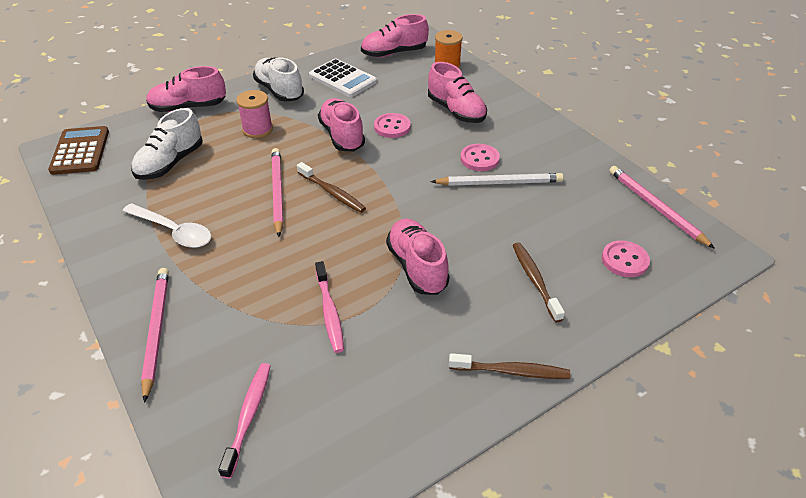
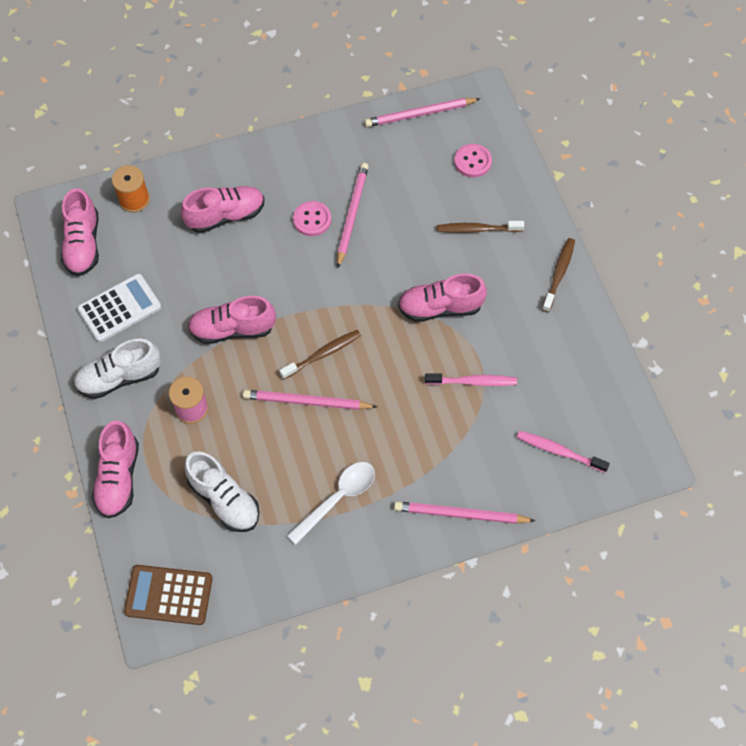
camera: 75 degrees left, 20 degrees up
(392, 127) = (233, 280): pink button -> none
(499, 182) = (352, 215): white pencil -> pink pencil

